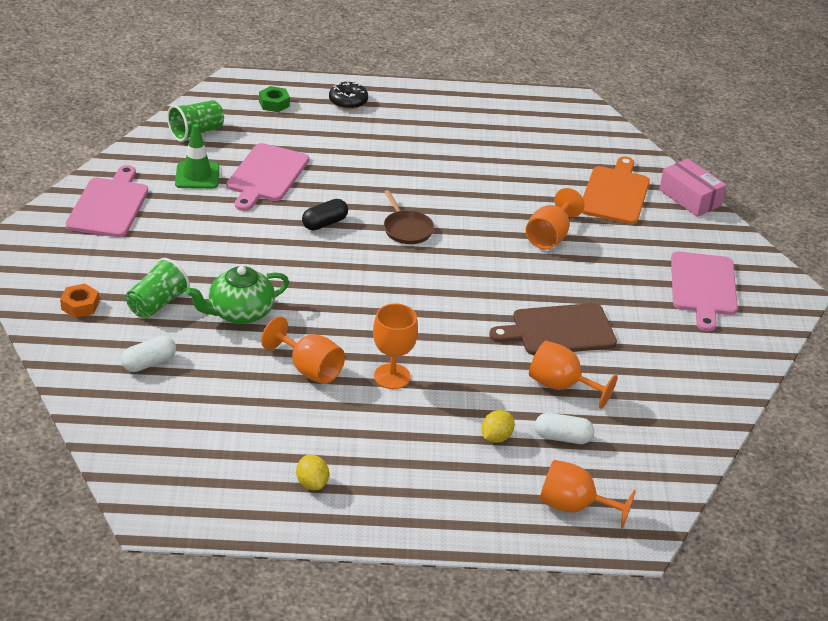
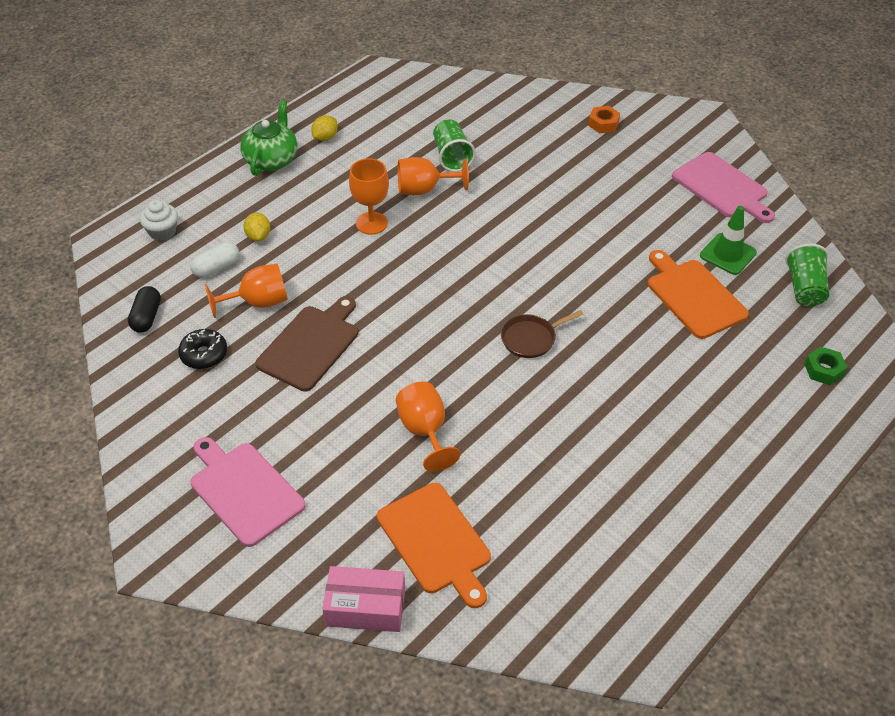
camera: 135 degrees right, 10 degrees up
(149, 363) = (510, 126): white capsule -> none
(157, 304) = (570, 156): green cup -> green cup (452, 156)
(240, 312) = (519, 189): green teapot -> green teapot (271, 159)
(266, 175) = (693, 296): pink cutting board -> orange cutting board
(312, 483) = (325, 137): yellow lemon -> yellow lemon turned 75 degrees counterclockwise
(324, 223) = (588, 292): black capsule -> black capsule (147, 317)
(348, 101) = (788, 431): black donut -> black donut (204, 354)
(407, 229) = (531, 339): brown pan -> brown pan turned 45 degrees counterclockwise
(574, 506) = (162, 232): orange goblet -> white cupcake

